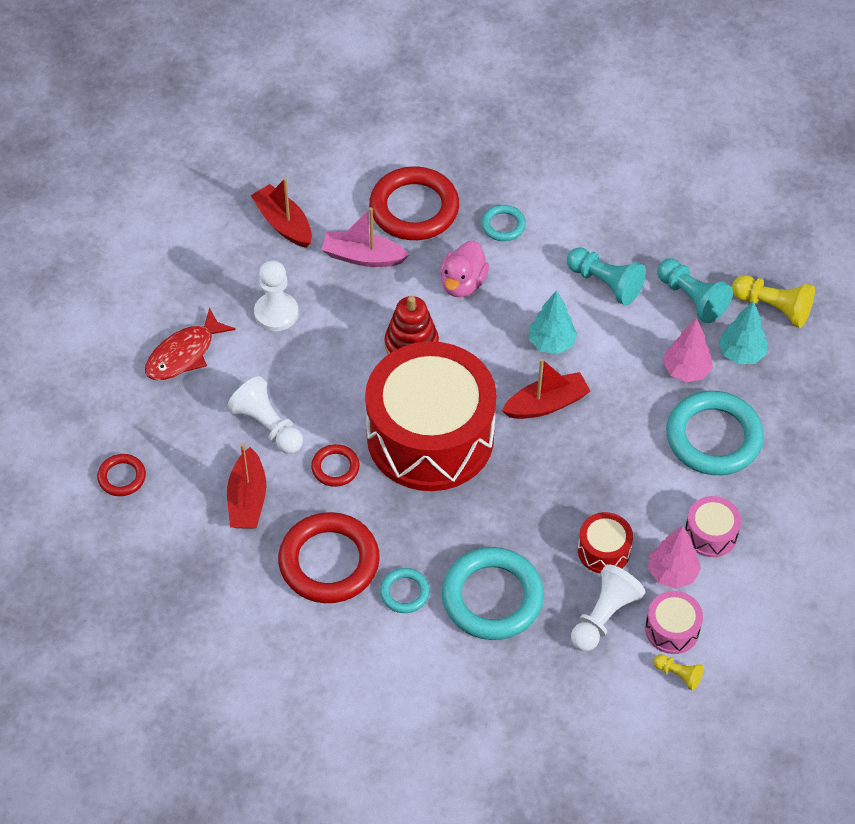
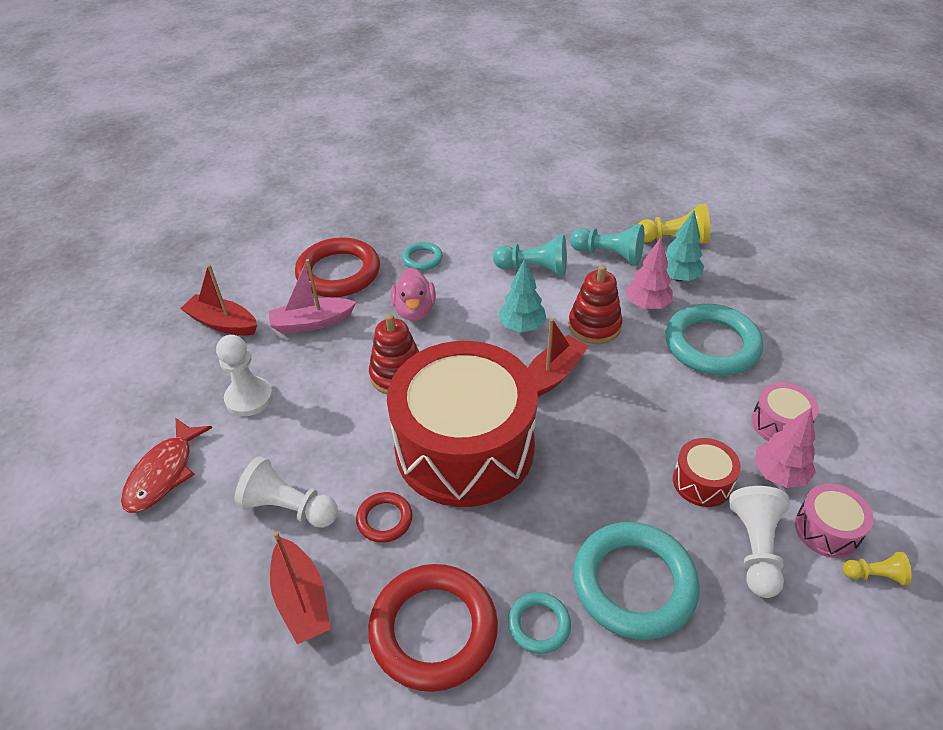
camera: 25 degrees left, 10 degrees down
(122, 477) = (132, 643): red ring -> none
(619, 371) = (594, 326): none -> red stacking toy

